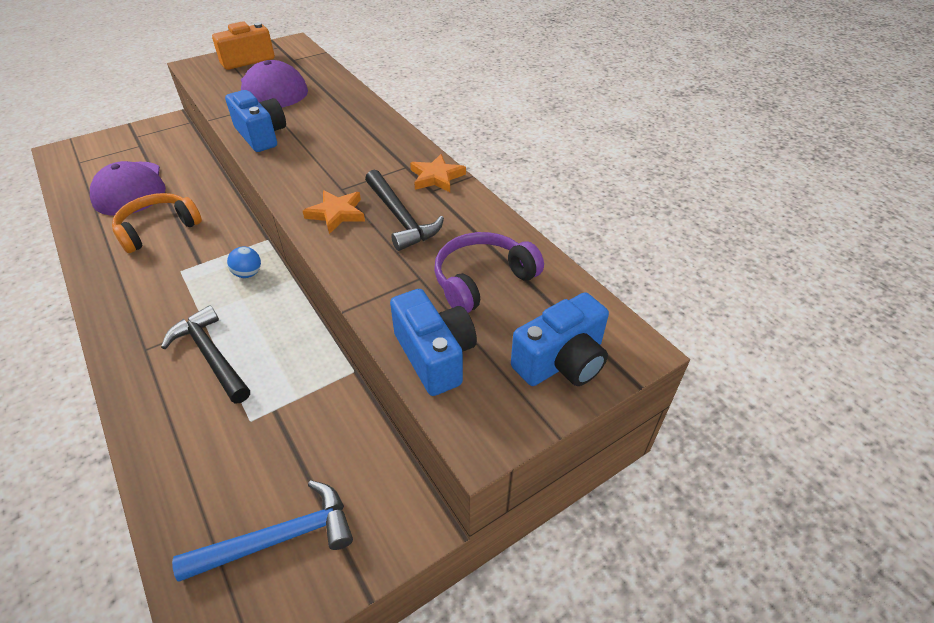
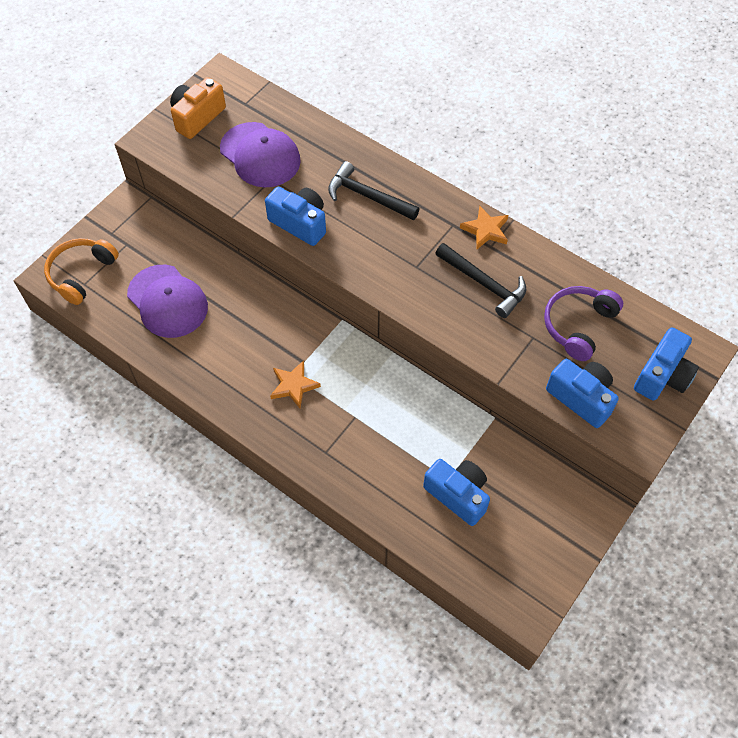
camera: 20 degrees left, 15 degrees up
(158, 229) = (236, 338): orange headphones -> orange headphones (81, 274)
(211, 356) = (381, 440): black hammer -> black hammer (368, 196)
(247, 443) = (458, 495): none -> blue camera
(248, 274) = (352, 359): blue ball -> none
(279, 538) = (522, 546): blue hammer -> none
(336, 213) = (431, 295): orange star -> orange star (293, 385)

